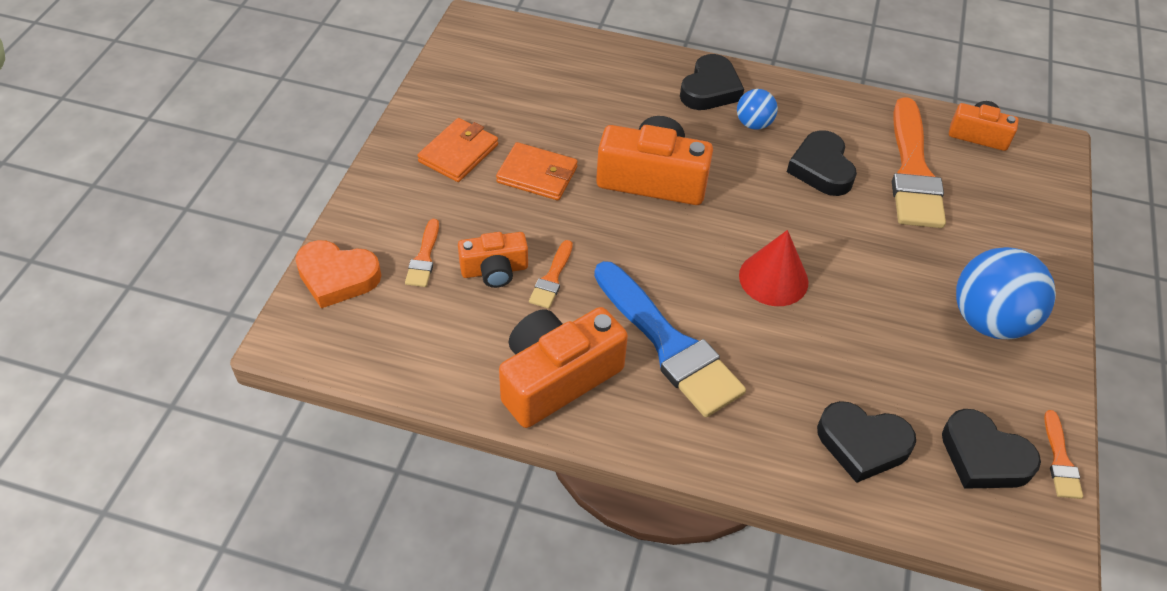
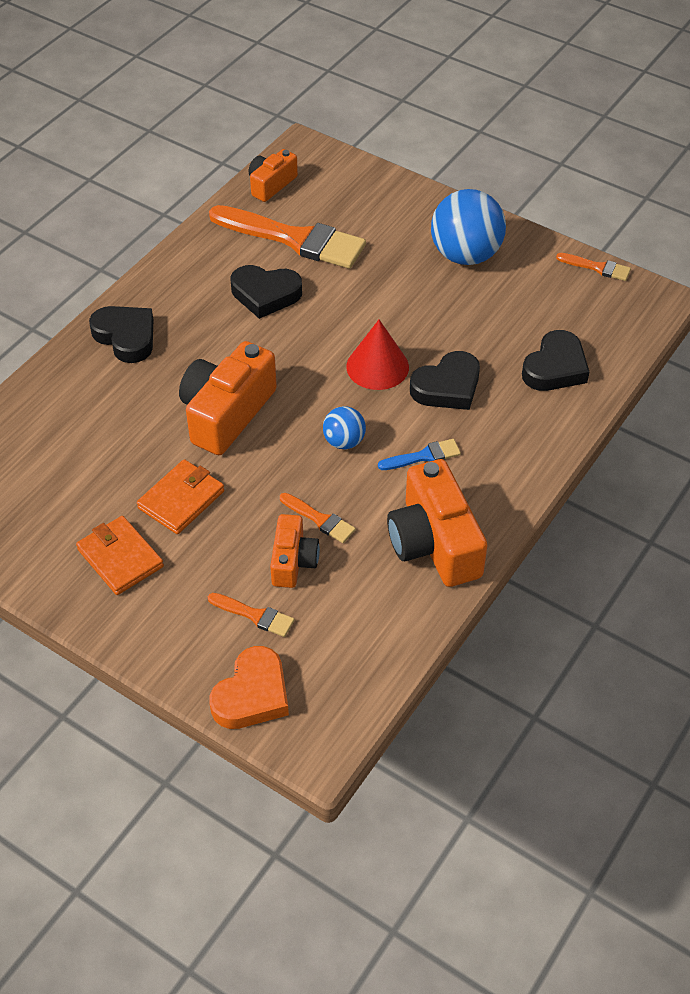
camera: 70 degrees left, 0 degrees up
(669, 344) = (423, 456): blue brush -> blue brush, size x0.45
(753, 124) = (188, 321): blue ball -> blue ball (344, 441)
(983, 457) = (584, 305): black heart -> black heart (447, 387)

